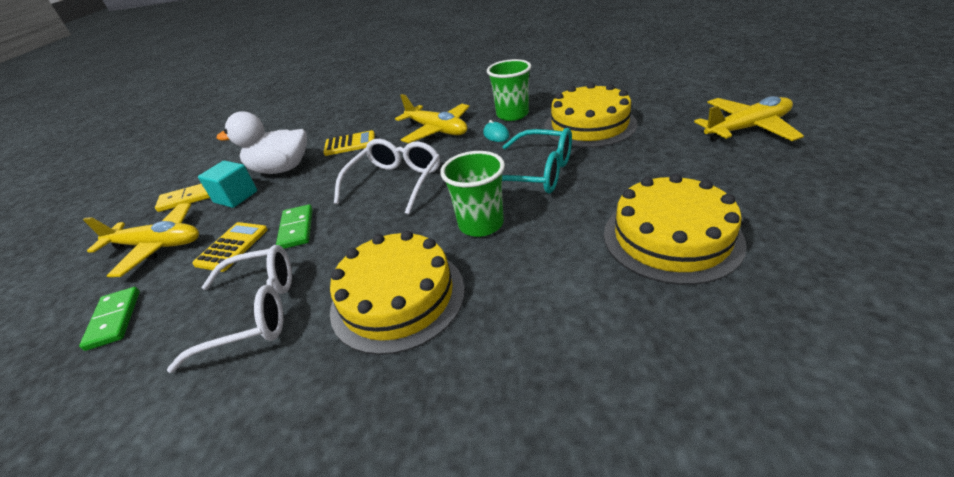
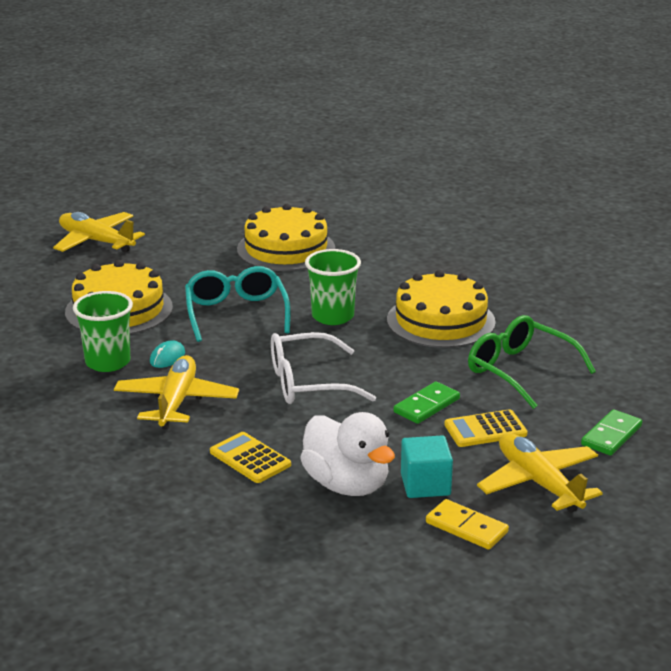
camera: 130 degrees left, 10 degrees down
(256, 312) = (519, 370): white glasses -> green glasses

